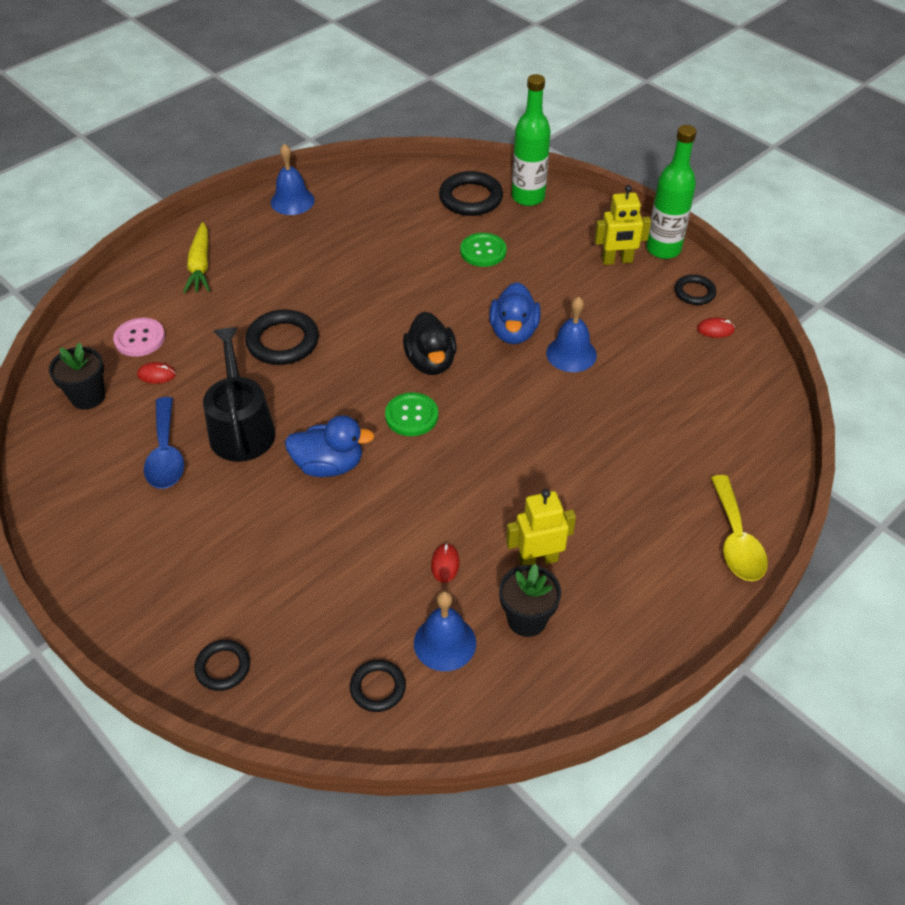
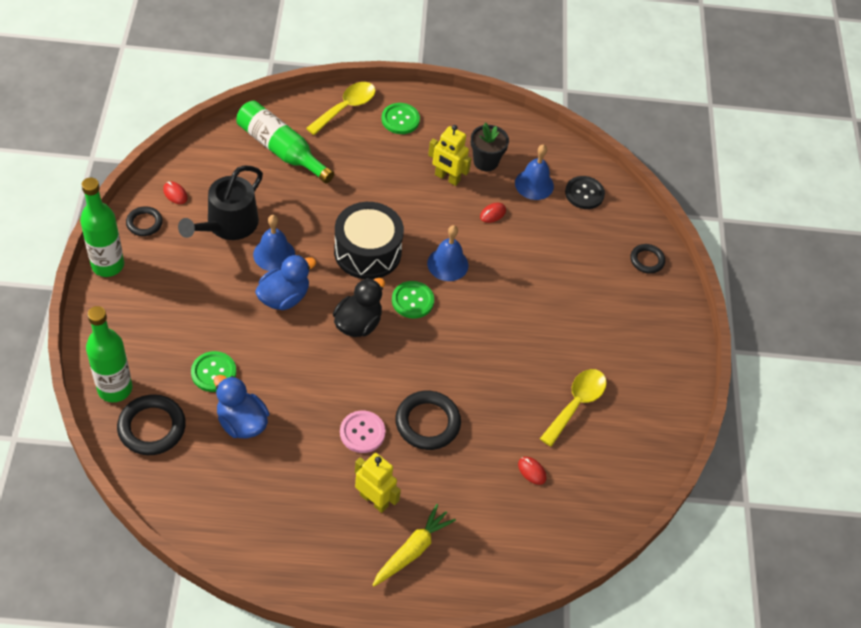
camera: 140 degrees left, 5 degrees up
(88, 397) = (590, 493): black flower pot -> none
(139, 338) = (516, 515): pink button -> pink button (362, 432)
(166, 454) = (576, 404): blue spoon -> yellow spoon
(241, 428) = (516, 381): black watering can -> black watering can (228, 224)
(292, 201) = (275, 556): blue bell -> blue bell (447, 264)
(329, 465) = (491, 313): blue duck -> blue duck (242, 422)
(378, 688) = (584, 193): black ring -> black button
(505, 421) = (367, 252): none -> black drum
(617, 261) = (148, 284): yellow robot -> yellow robot (374, 500)
(672, 580) = (400, 119): none -> green button
(712, 440) = (281, 149): none -> green bottle

